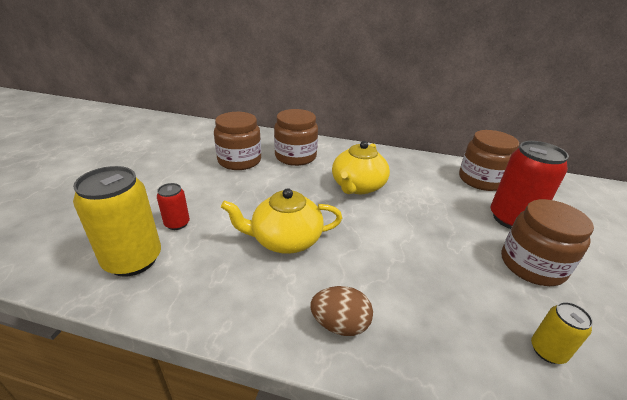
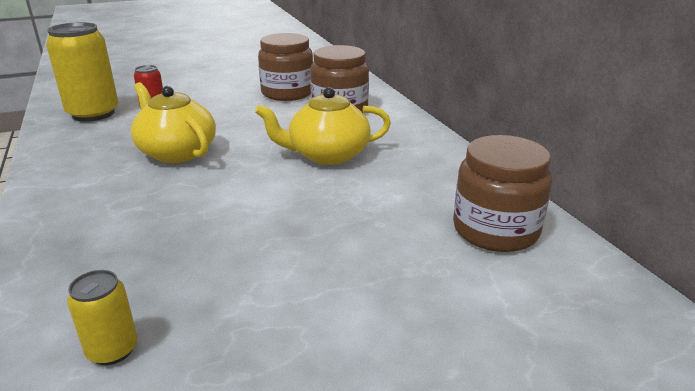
camera: 55 degrees right, 5 degrees down
(340, 324) = (74, 210): brown egg -> none
(512, 219) = (409, 278): red can -> none
(532, 265) = (296, 314): brown jar -> none

